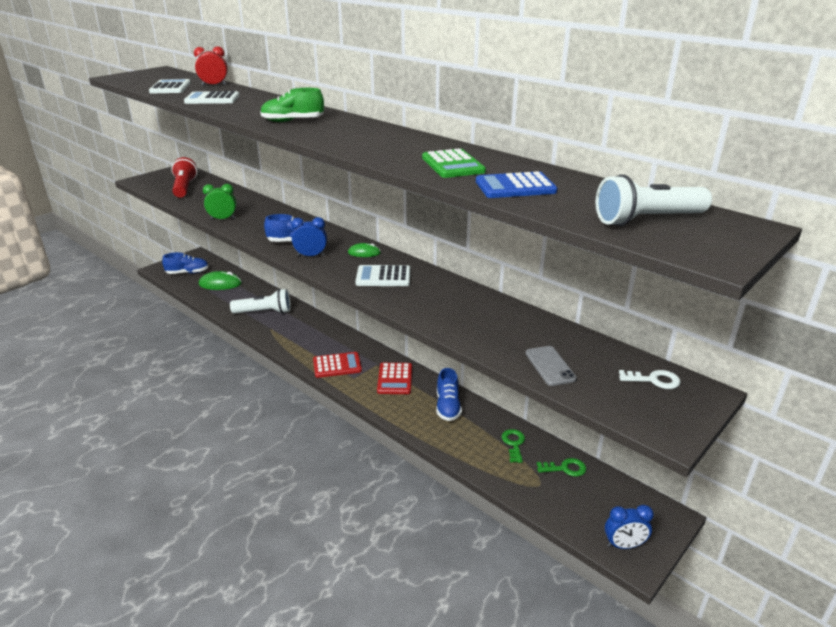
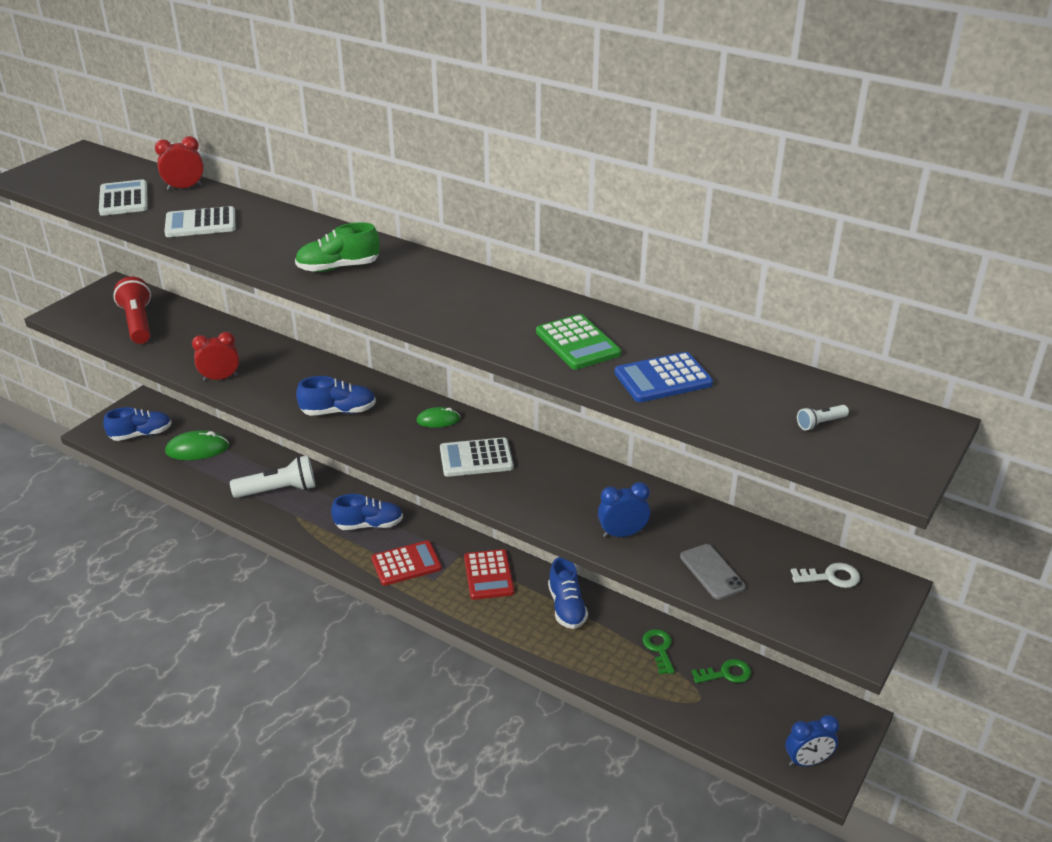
camera: 10 degrees left, 5 degrees up
(223, 219) = (220, 378): green clock -> red clock
(311, 256) = (369, 432): blue clock -> blue clock (622, 534)
(319, 339) = (369, 525): none -> blue shoe
(647, 220) = (820, 423): white flashlight -> white flashlight, size x0.43

